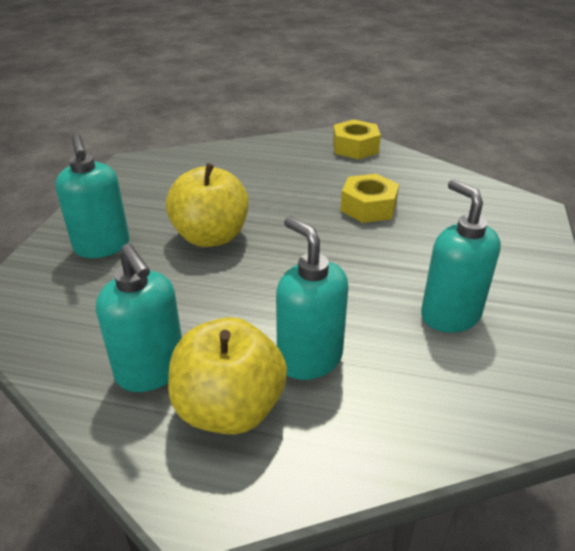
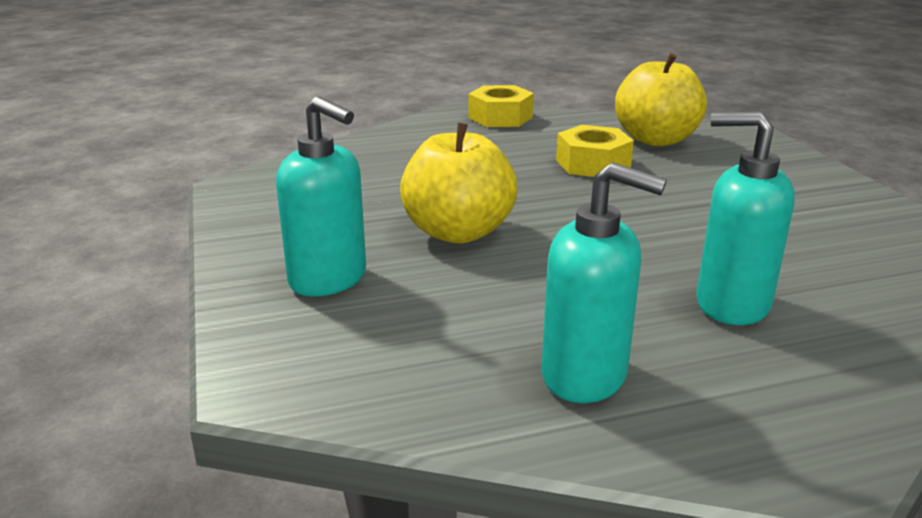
camera: 30 degrees left, 10 degrees down
(229, 409) = (722, 375): yellow apple -> yellow apple (656, 140)
(450, 315) = (799, 229): turquoise soap dispenser -> none

